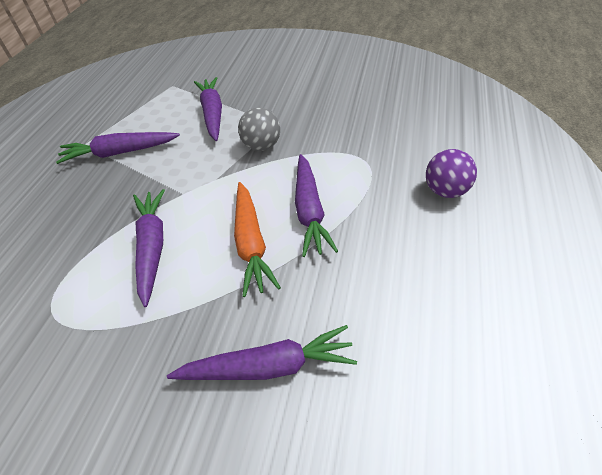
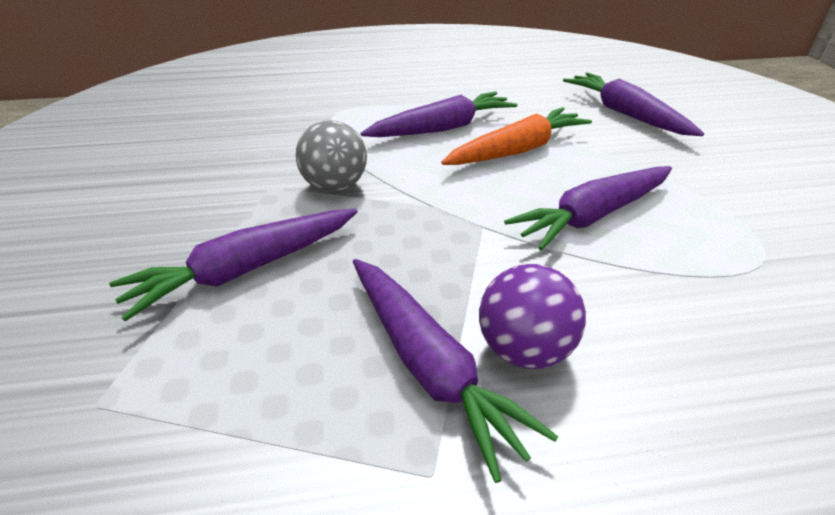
camera: 115 degrees left, 10 degrees down
(445, 191) = (368, 74): purple ball -> purple ball (524, 349)

